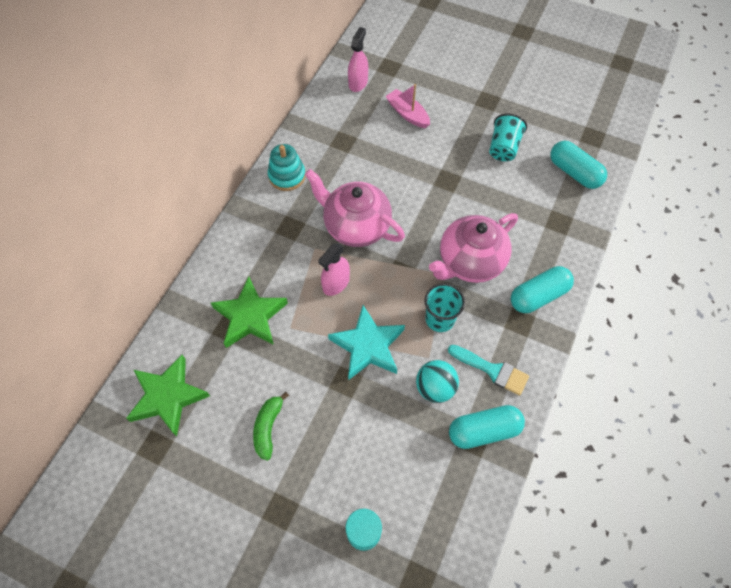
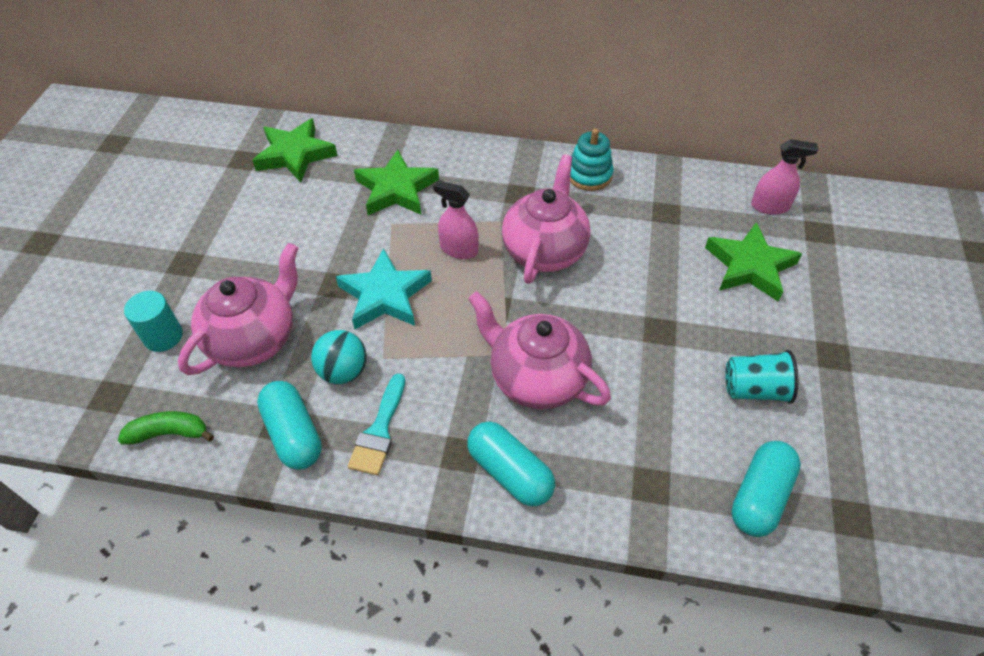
camera: 75 degrees right, 10 degrees down
(268, 427) = (272, 233): green banana -> green banana (169, 433)
(386, 453) = (254, 339): none -> pink teapot
(407, 114) = (749, 266): pink boat -> green star
(440, 319) = (439, 360): turquoise cup -> none

